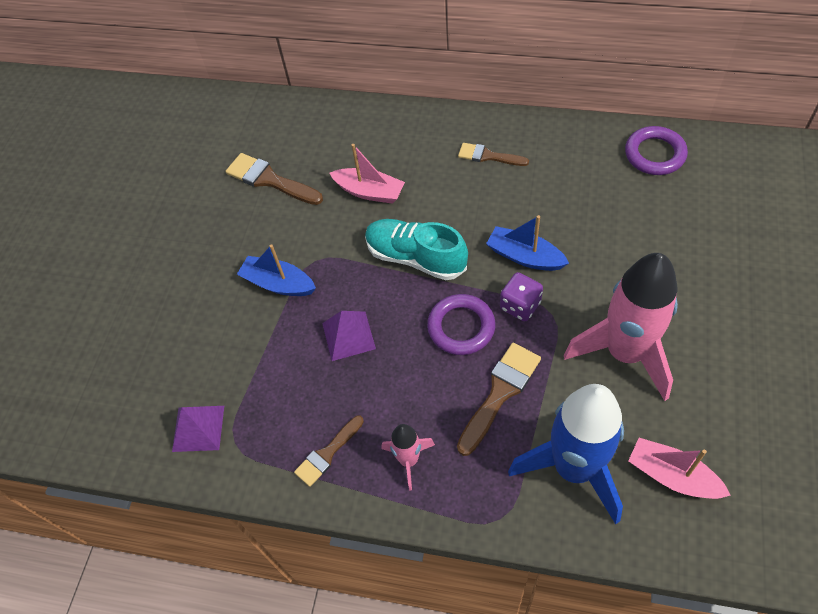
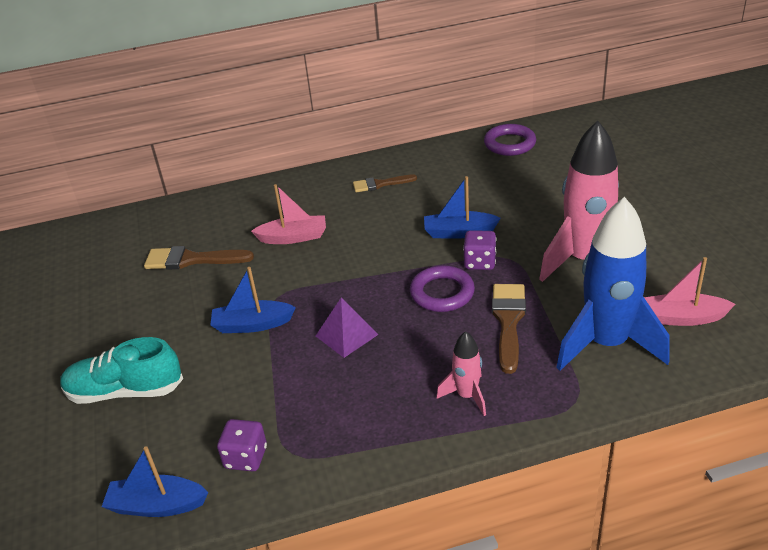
camera: 30 degrees left, 20 degrees down
(112, 440) = (157, 505): none -> blue boat
(198, 428) = (246, 457): purple pyramid -> purple dice
(327, 453) = (389, 422): brown brush -> none
(416, 257) = (367, 264): turquoise shoe -> turquoise shoe (125, 391)

